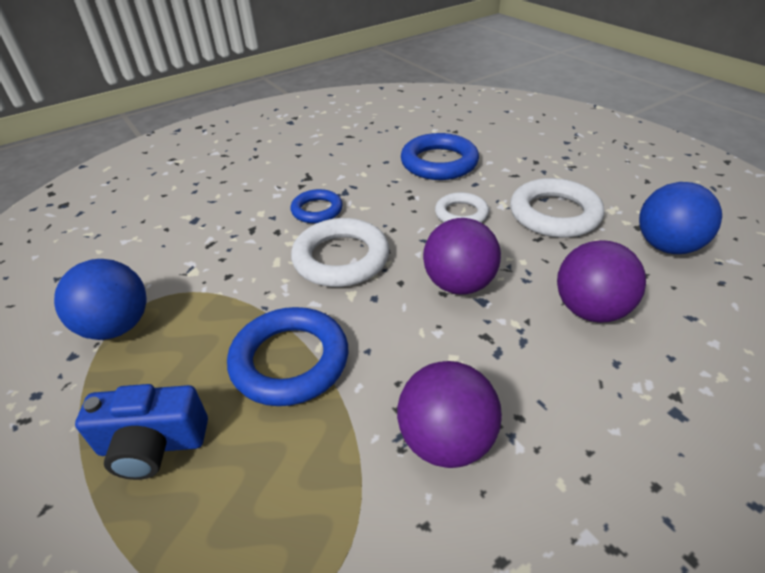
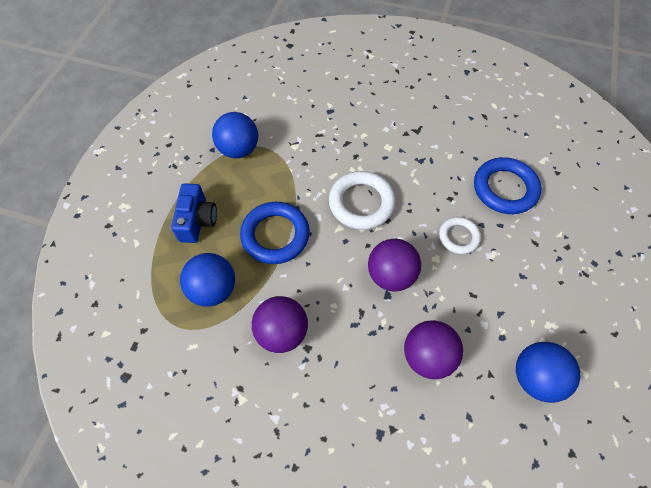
camera: 50 degrees right, 20 degrees up
(153, 445) = (197, 221): blue camera -> blue camera turned 135 degrees counterclockwise
(292, 494) = (213, 289): none -> blue ball
(317, 210) = (391, 160): blue ring -> none
(554, 214) = (509, 291): white ring -> none

